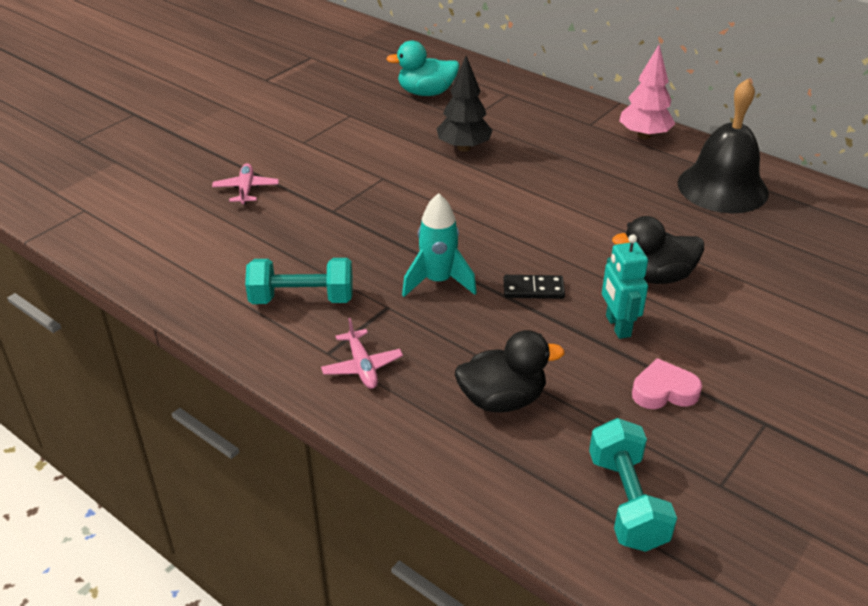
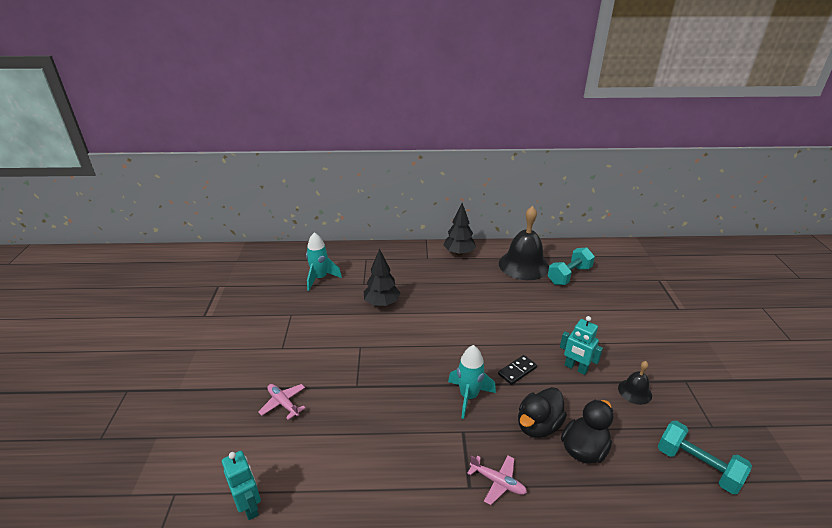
camera: 40 degrees left, 5 degrees down
(126, 251) = (249, 506): none -> turquoise robot
(302, 299) = (411, 460): turquoise dumbbell -> turquoise dumbbell (569, 275)
(426, 93) = (320, 278): turquoise duck -> turquoise rocket
(644, 136) = (459, 253): pink tree -> black tree
(655, 276) = (556, 329): black duck -> black duck (538, 425)
(664, 391) = (635, 391): pink heart -> black bell

